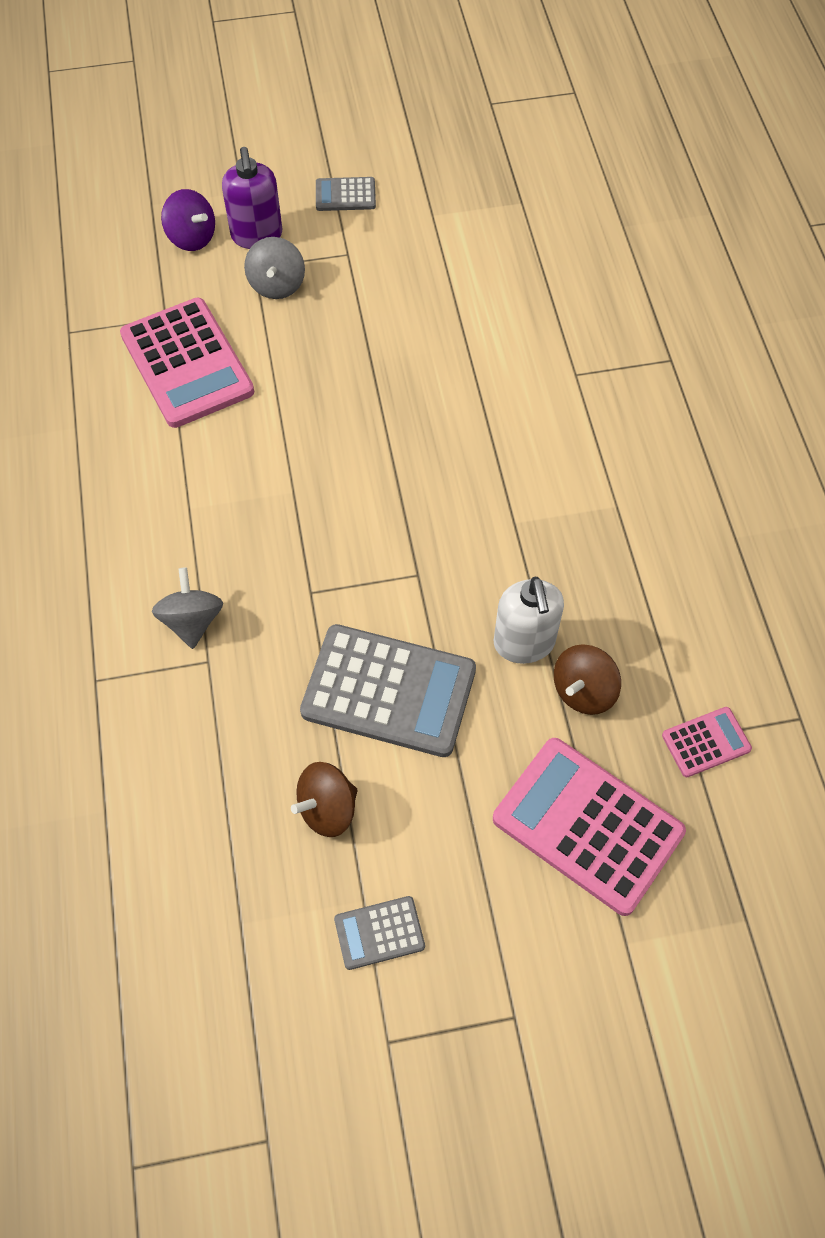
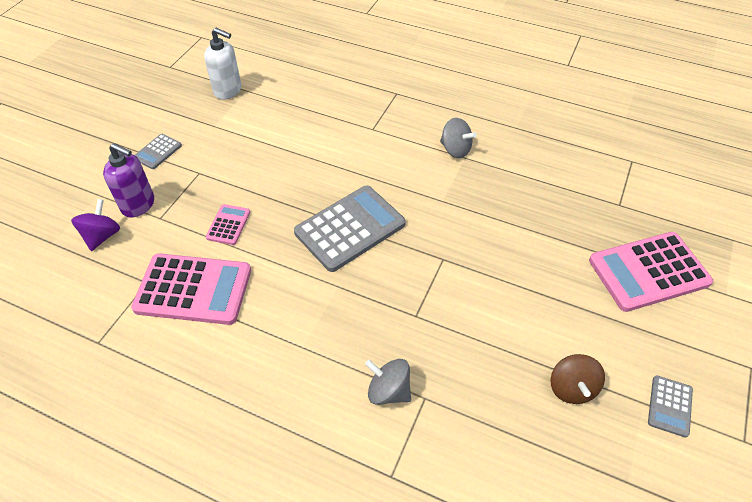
camera: 55 degrees left, 10 degrees down
(192, 237) = (102, 236): purple spinning top -> purple spinning top turned 60 degrees counterclockwise
(277, 285) = (184, 215): grey spinning top -> grey spinning top (455, 150)
(388, 691) = (511, 314): grey calculator -> grey calculator (350, 228)
(524, 643) = (521, 237): white soap dispenser -> white soap dispenser (228, 90)
(583, 691) = (566, 229): brown spinning top -> none
(706, 742) = (625, 200): pink calculator -> pink calculator (228, 225)

